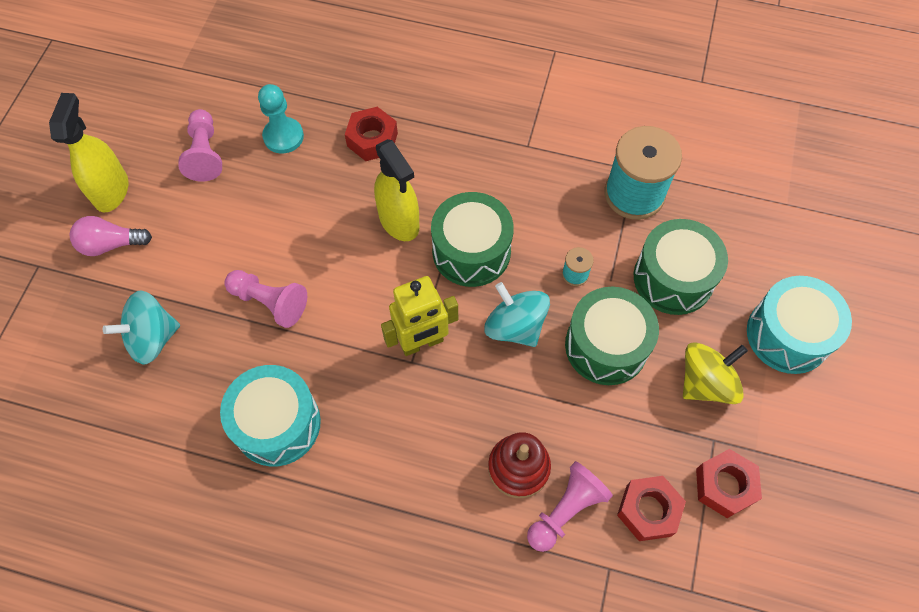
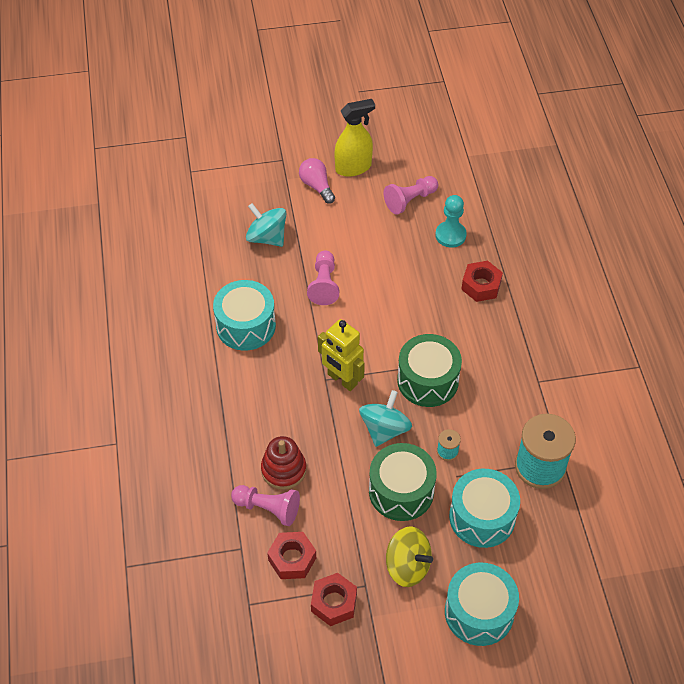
camera: 65 degrees right, 10 degrees down
(399, 221) = (425, 329): yellow spray bottle -> none
(673, 278) = (482, 517): green drum -> turquoise drum

